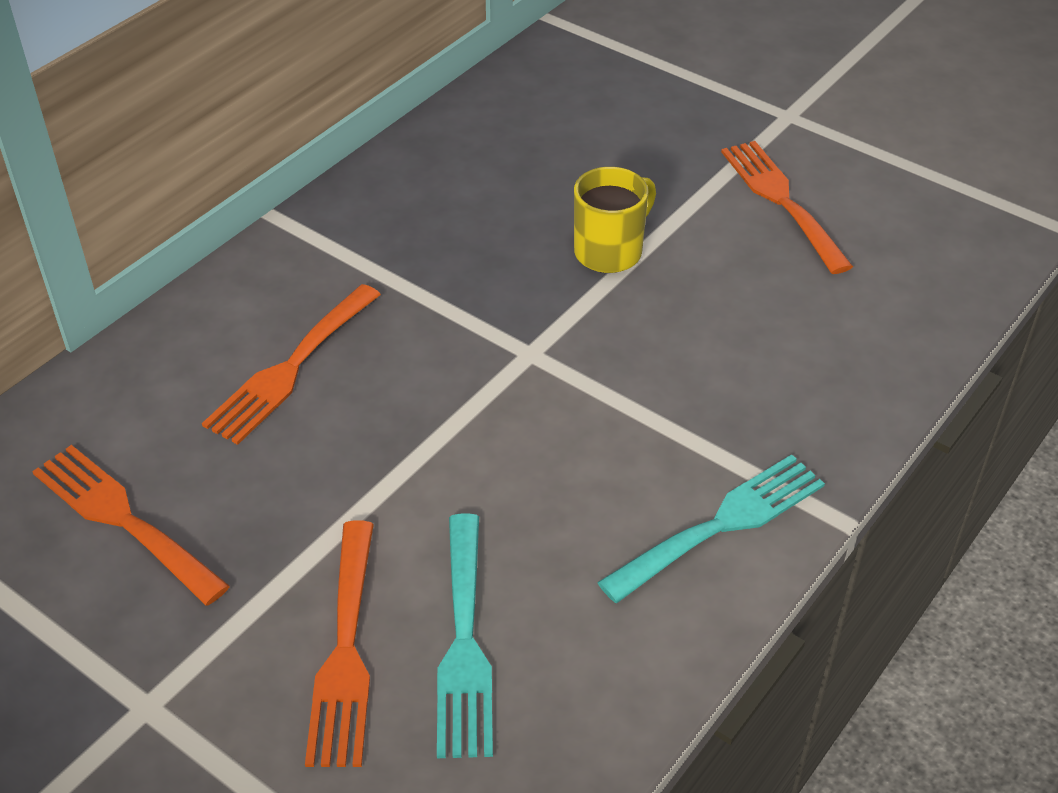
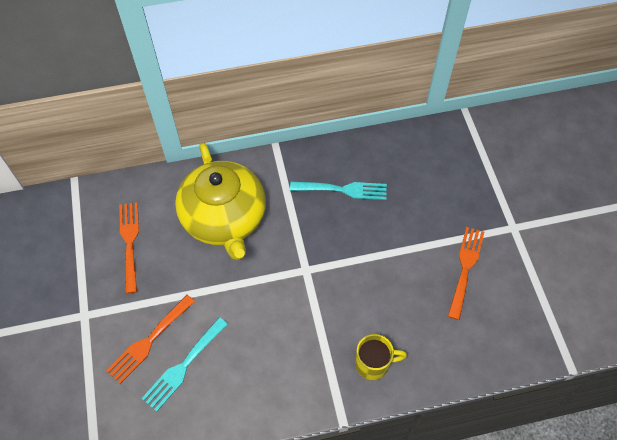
camera: 40 degrees right, 15 degrees up
(290, 368) = (224, 219): orange fork -> yellow teapot
(610, 251) = (376, 245): yellow mug -> yellow mug (373, 364)
(721, 524) = (301, 389): turquoise fork -> turquoise fork (343, 190)

